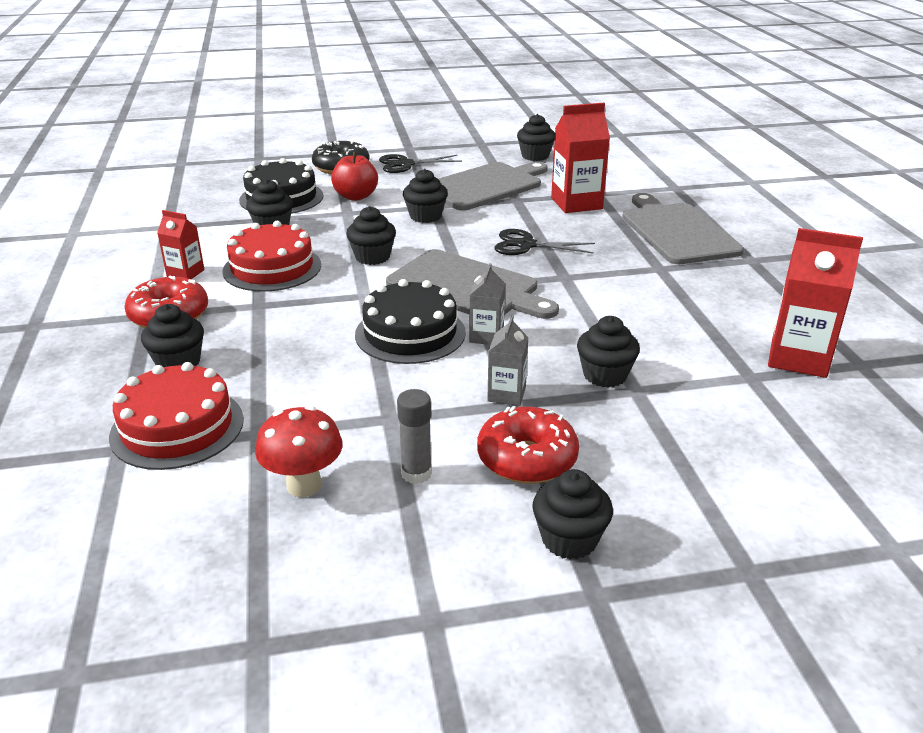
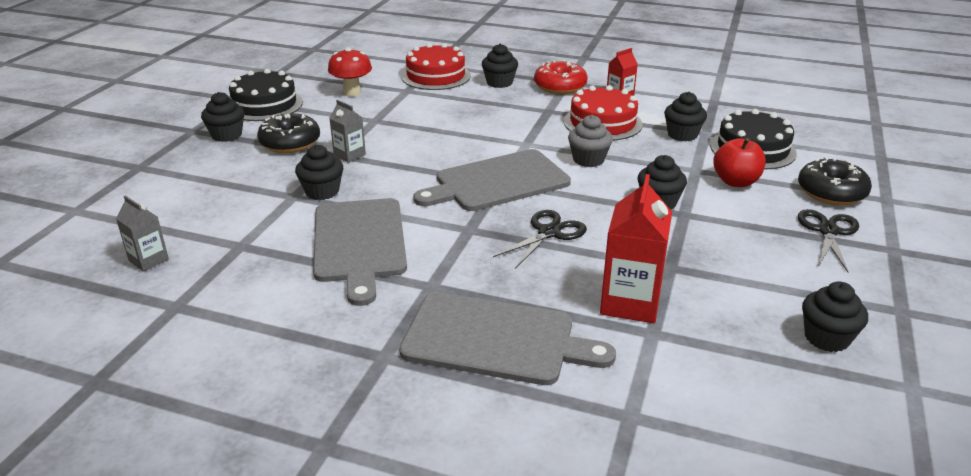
camera: 120 degrees right, 0 degrees up
(372, 257) = (588, 160): black cupcake -> grey cupcake
(410, 333) = (455, 145): black cake -> black cake (264, 105)
(416, 473) = (322, 116): grey glue stick -> none
(485, 186) = (726, 261): grey cutting board -> grey cutting board (359, 243)
(486, 336) = (419, 168): grey carton -> grey carton (148, 260)
(527, 459) = (290, 143): red donut -> black donut
(798, 358) = (225, 279): red carton -> none

